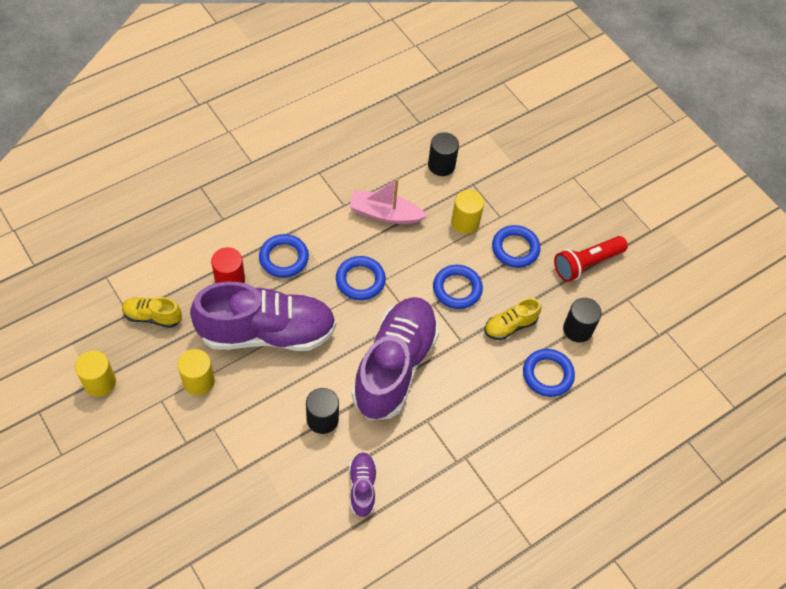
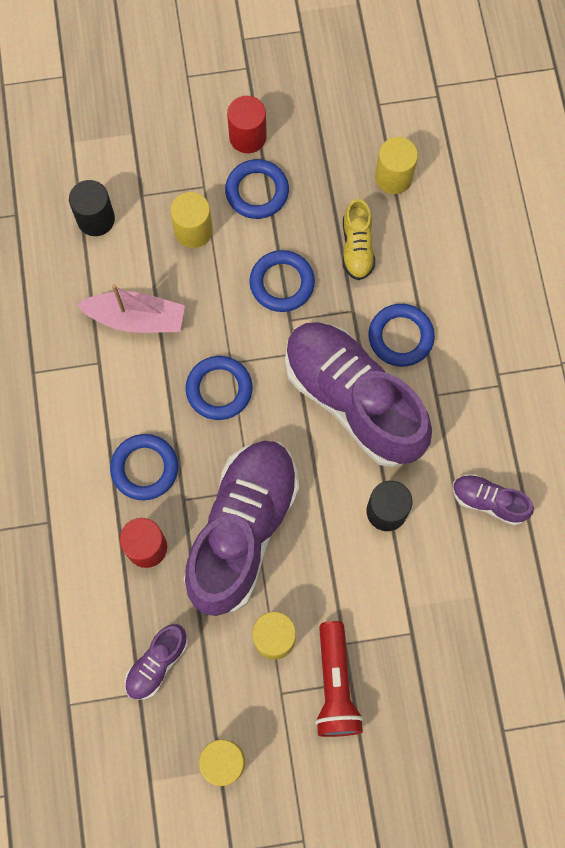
camera: 60 degrees left, 15 degrees up
(153, 316) = (157, 663): yellow shoe -> purple shoe
(385, 214) = (136, 319): pink boat -> pink boat turned 120 degrees counterclockwise
(547, 374) = (436, 238): blue ring -> blue ring (400, 337)
(551, 228) = (247, 137): none -> red cylinder
(577, 329) = (393, 177): black cylinder -> yellow cylinder
(586, 264) = (314, 124): red flashlight -> red flashlight (335, 685)

